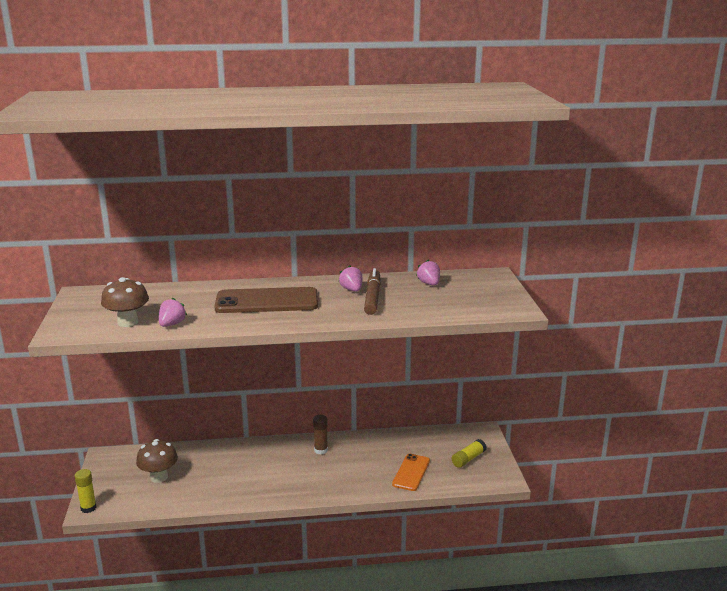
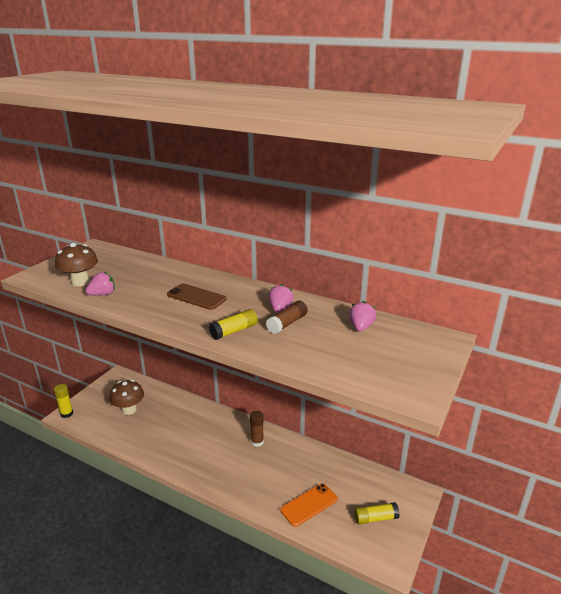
camera: 35 degrees right, 5 degrees up
(267, 301) = (196, 297): brown phone -> brown phone, size x0.60
(339, 313) = (234, 331): none -> yellow glue stick
(372, 297) = (287, 323): brown marker -> brown glue stick

